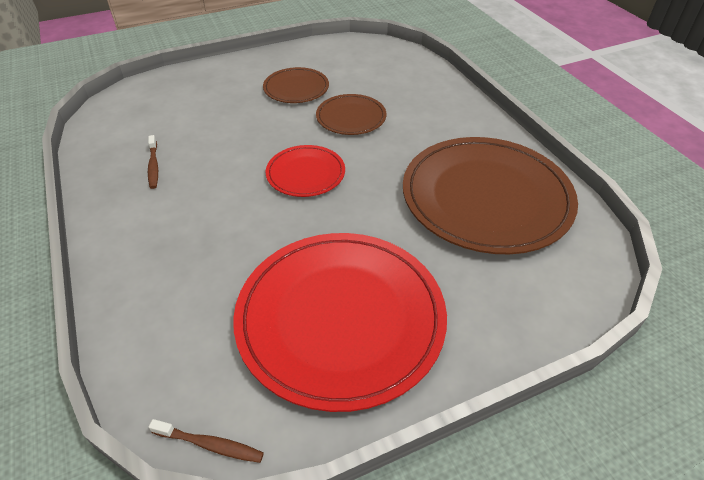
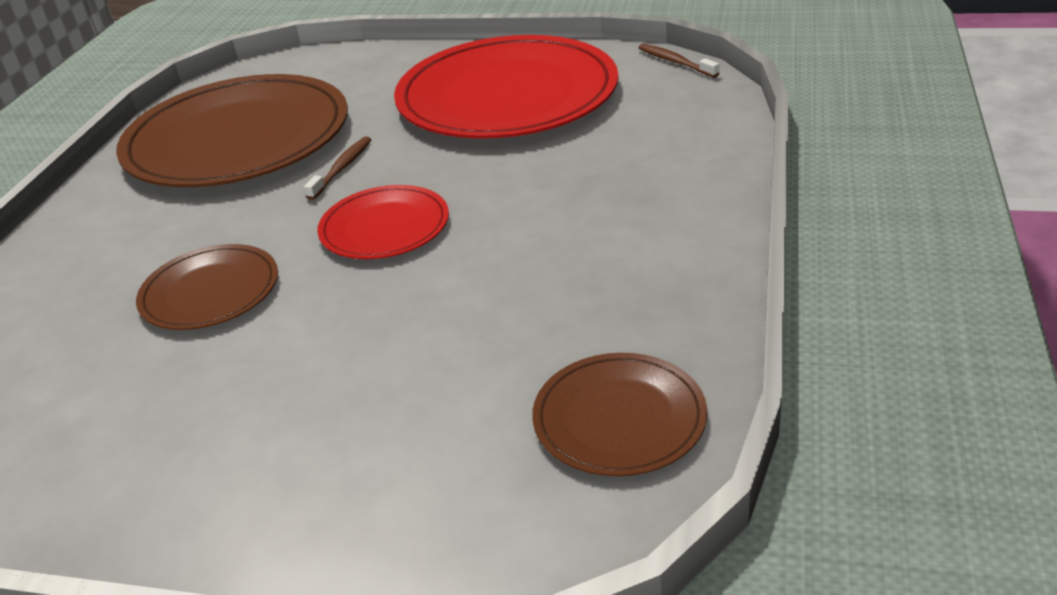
camera: 140 degrees left, 10 degrees down
(153, 166) = (589, 316): brown toothbrush -> brown toothbrush (341, 168)
(296, 88) = (201, 396): brown plate -> brown plate (619, 418)

